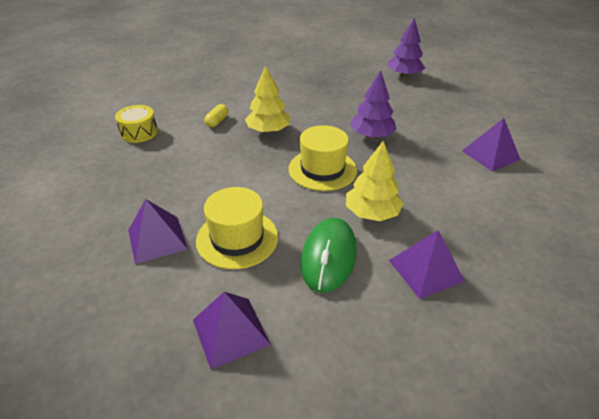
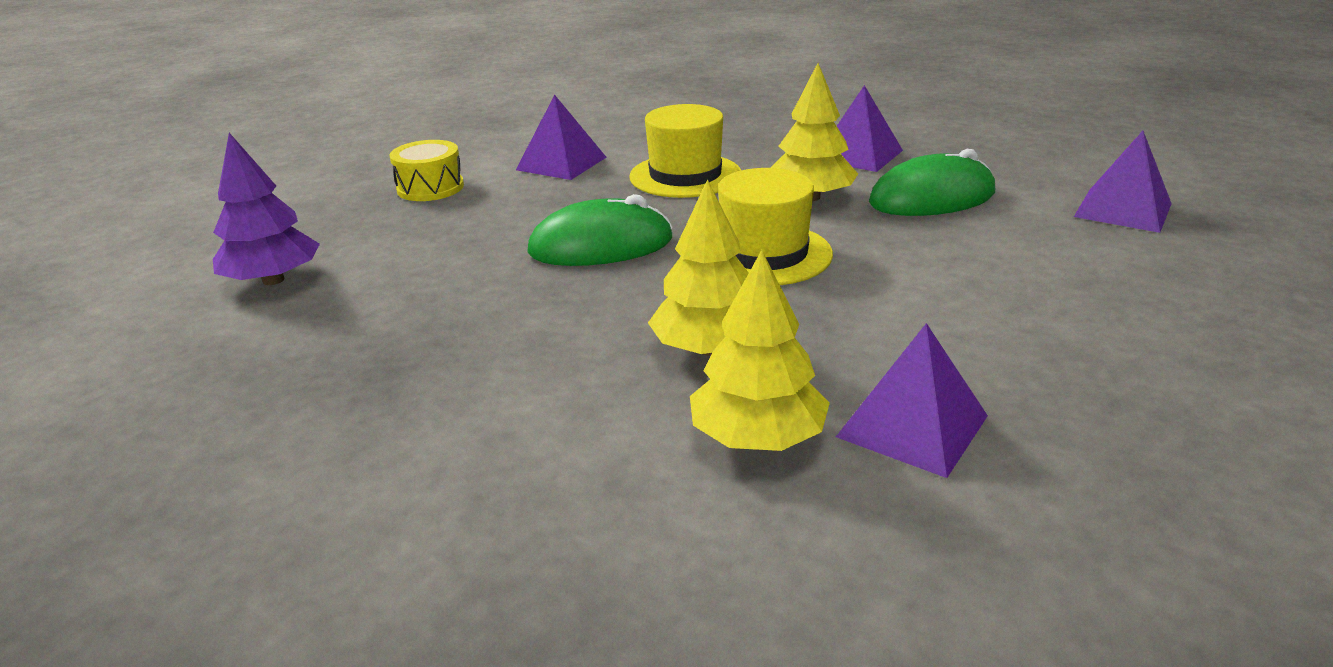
camera: 120 degrees left, 10 degrees down
(139, 132) = (983, 547): yellow drum -> yellow drum (430, 188)
(157, 239) = (1141, 313): purple pyramid -> purple pyramid (912, 426)
(217, 121) = (758, 437): yellow capsule -> yellow tree
(237, 238) = (1015, 257): yellow hat -> yellow hat (685, 175)
(371, 135) = (601, 246): purple tree -> green mouse

